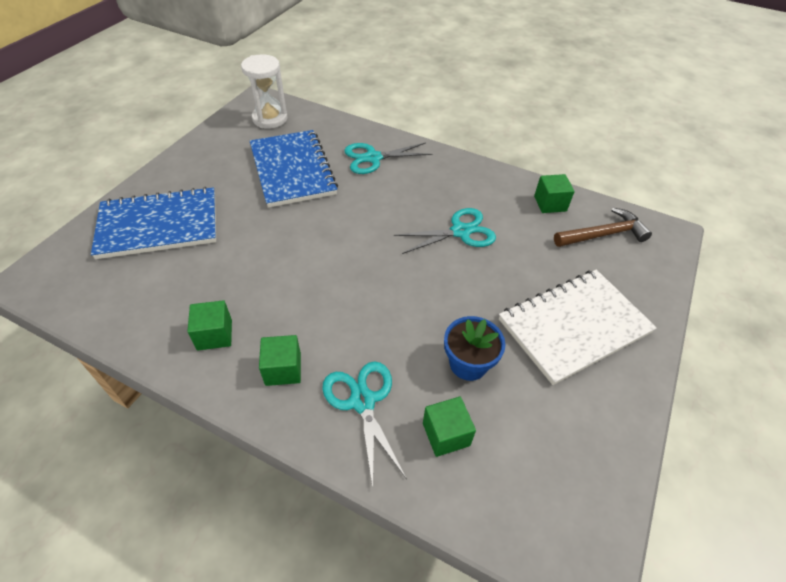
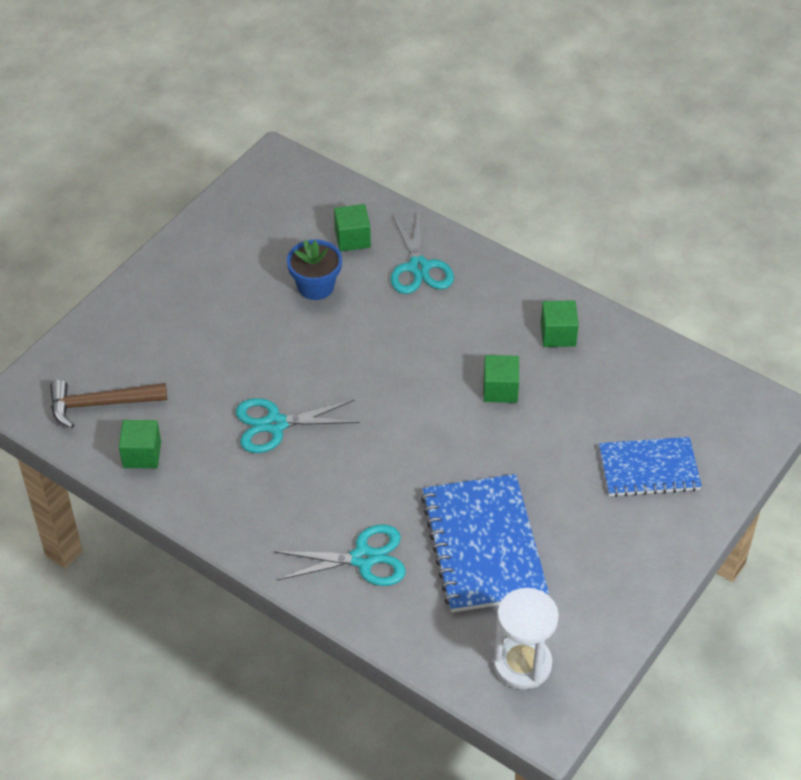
camera: 170 degrees left, 0 degrees up
(159, 225) = (649, 469): blue notebook -> blue notebook, size x0.66
(283, 369) = (489, 298): green cube -> green cube (500, 389)
(574, 326) = (197, 308): white notebook -> none

